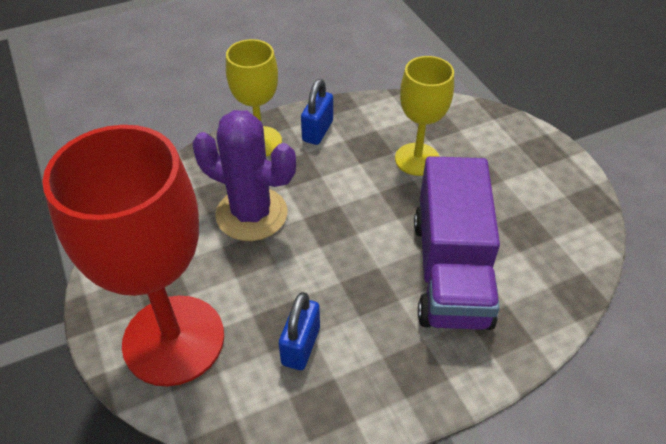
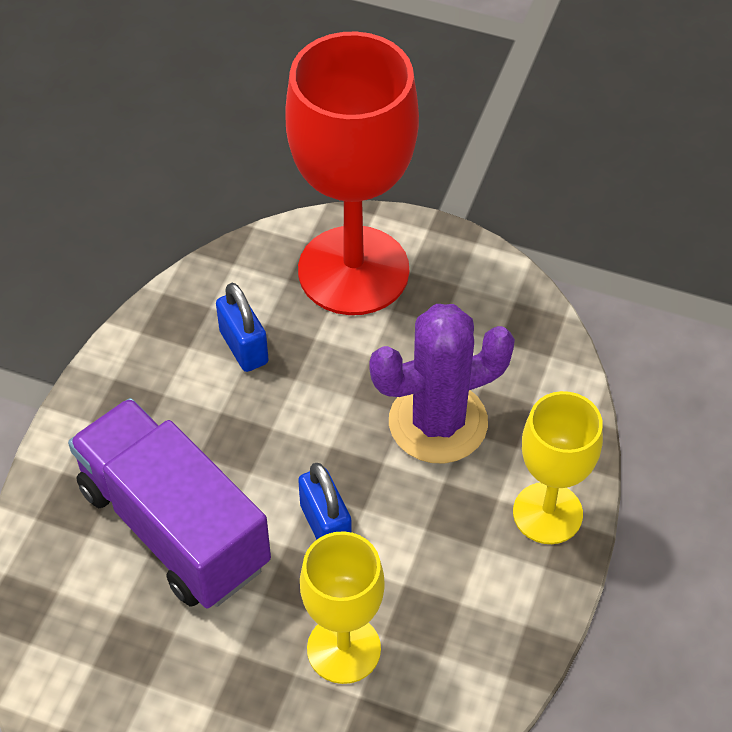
camera: 135 degrees right, 5 degrees up
(317, 131) = (505, 587): blue padlock -> blue padlock (325, 525)

